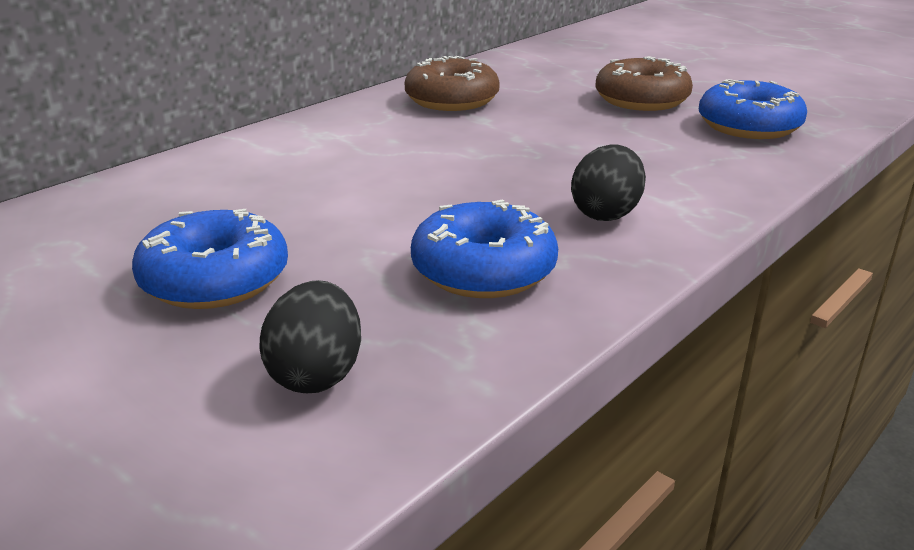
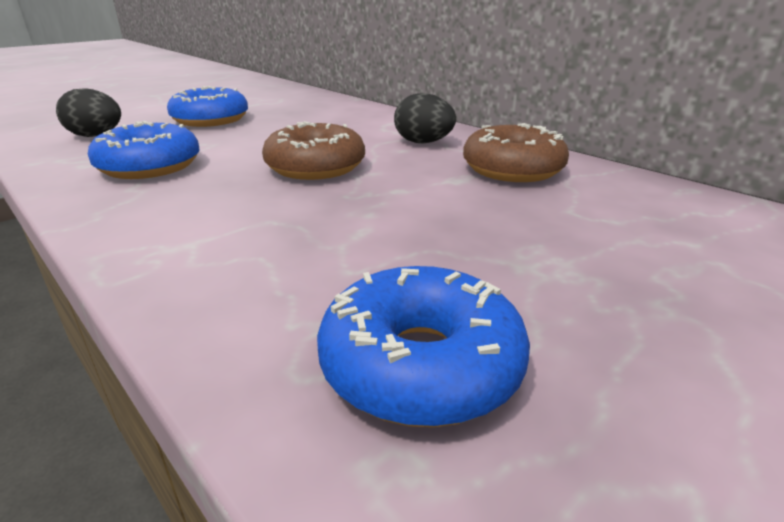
camera: 95 degrees right, 0 degrees up
(606, 213) = (192, 210): black egg -> black egg (423, 143)
(641, 100) = (550, 277): brown donut -> brown donut (315, 167)

